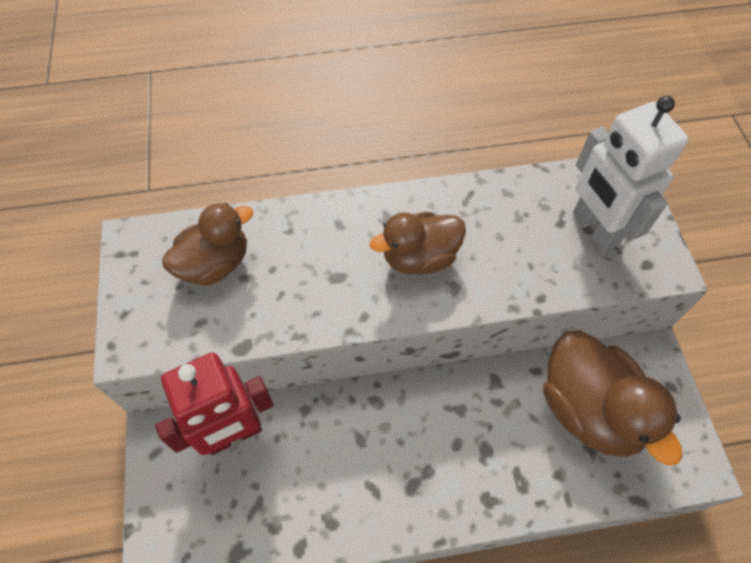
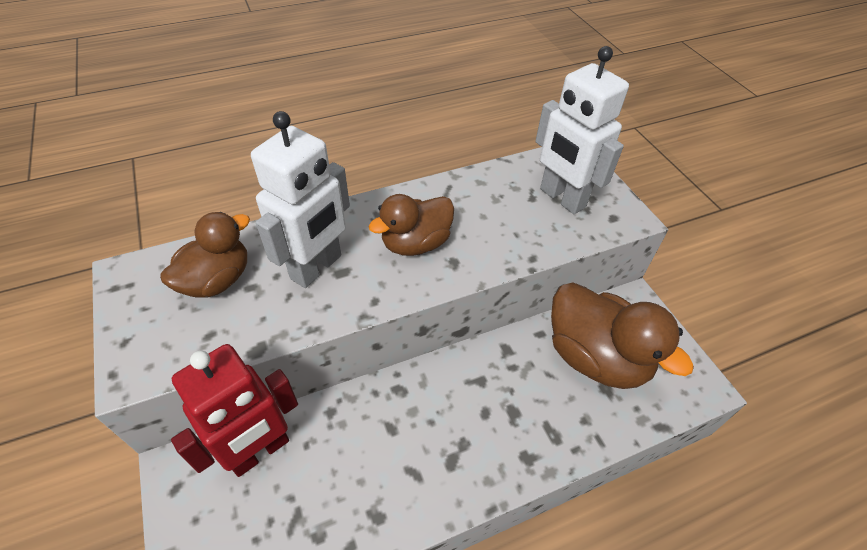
camera: 15 degrees left, 10 degrees down
(313, 267) = (317, 267): none -> white robot

